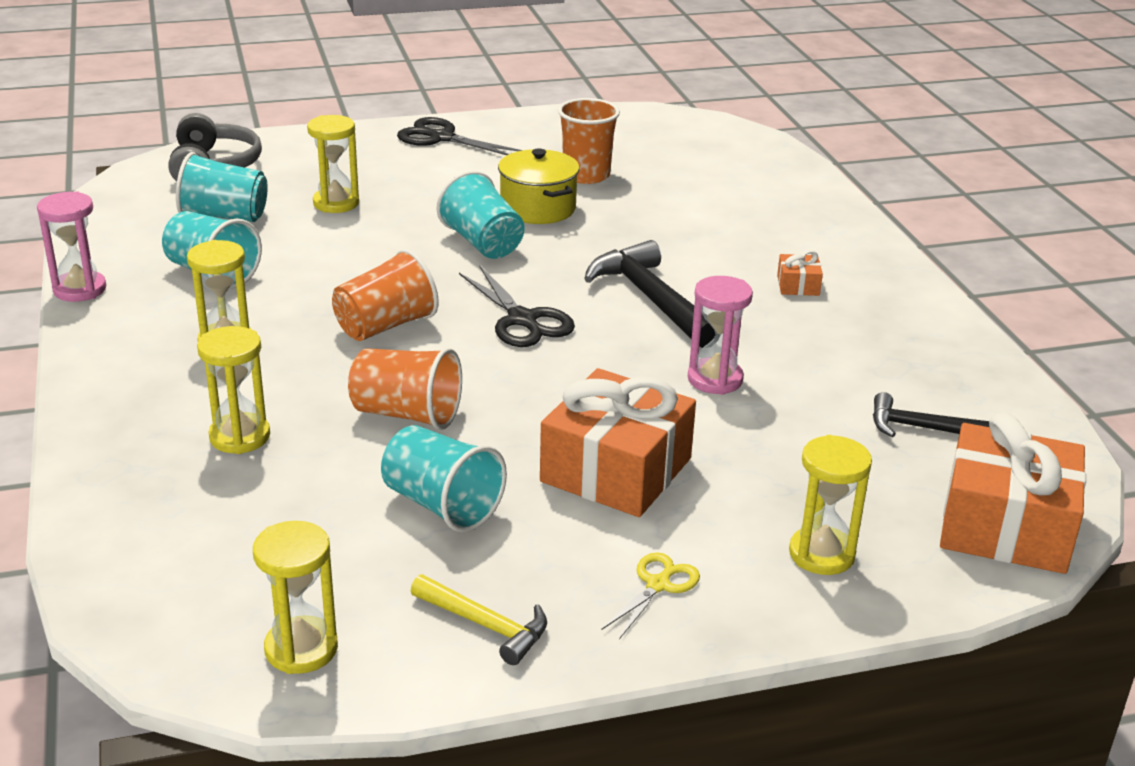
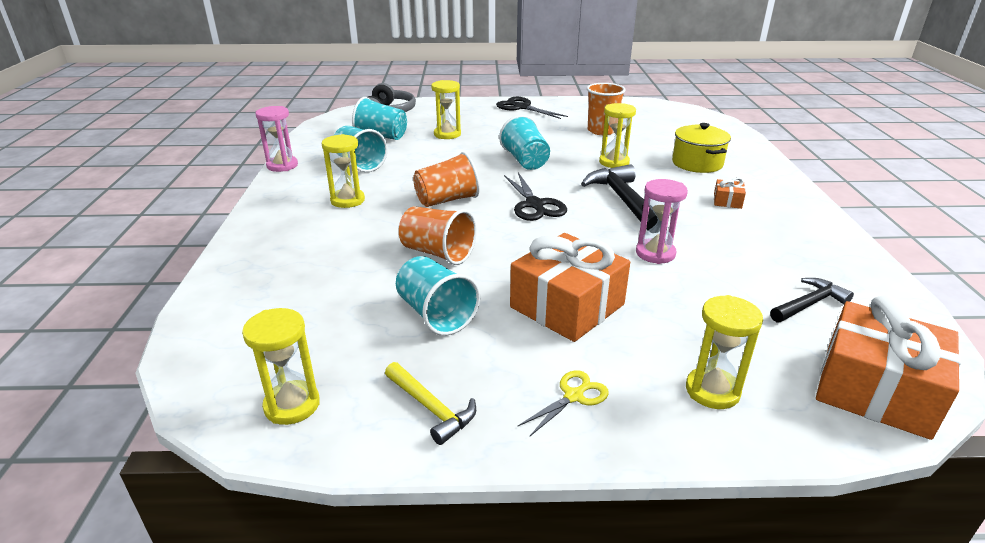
camera: 15 degrees right, 0 degrees up
(240, 437) = (327, 255): yellow hourglass -> yellow hourglass (614, 162)
(538, 208) = (566, 145): yellow pot -> yellow pot (697, 163)
(922, 428) = (809, 304): black hammer -> black hammer turned 120 degrees clockwise

